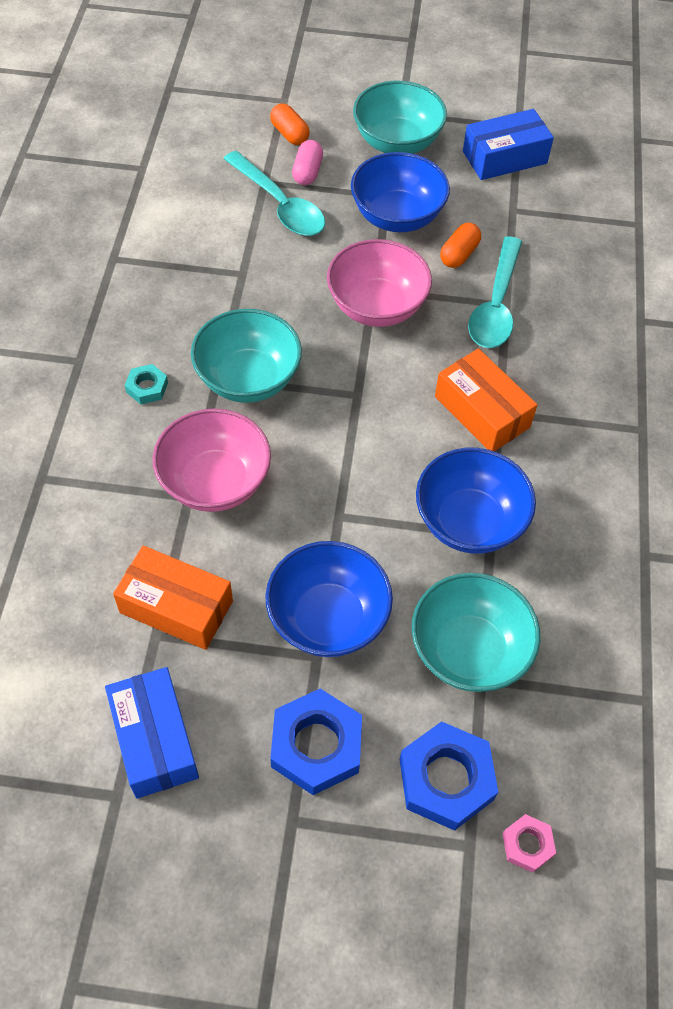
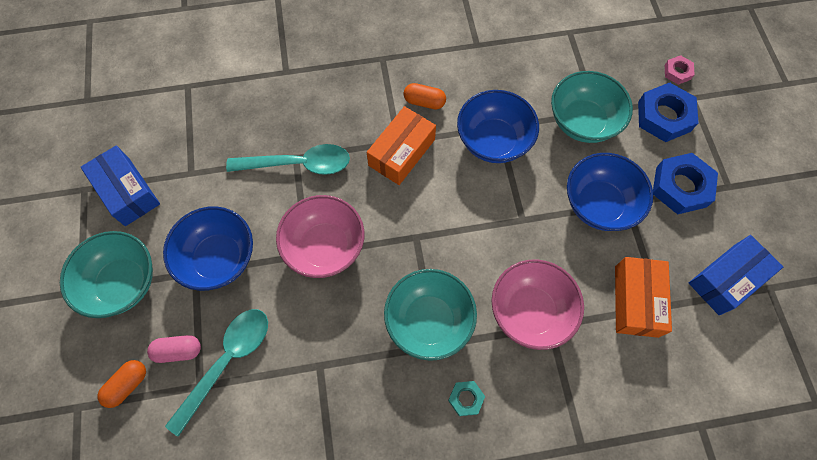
camera: 105 degrees left, 10 degrees up
(459, 254) = (251, 201): orange capsule -> orange capsule (424, 102)

